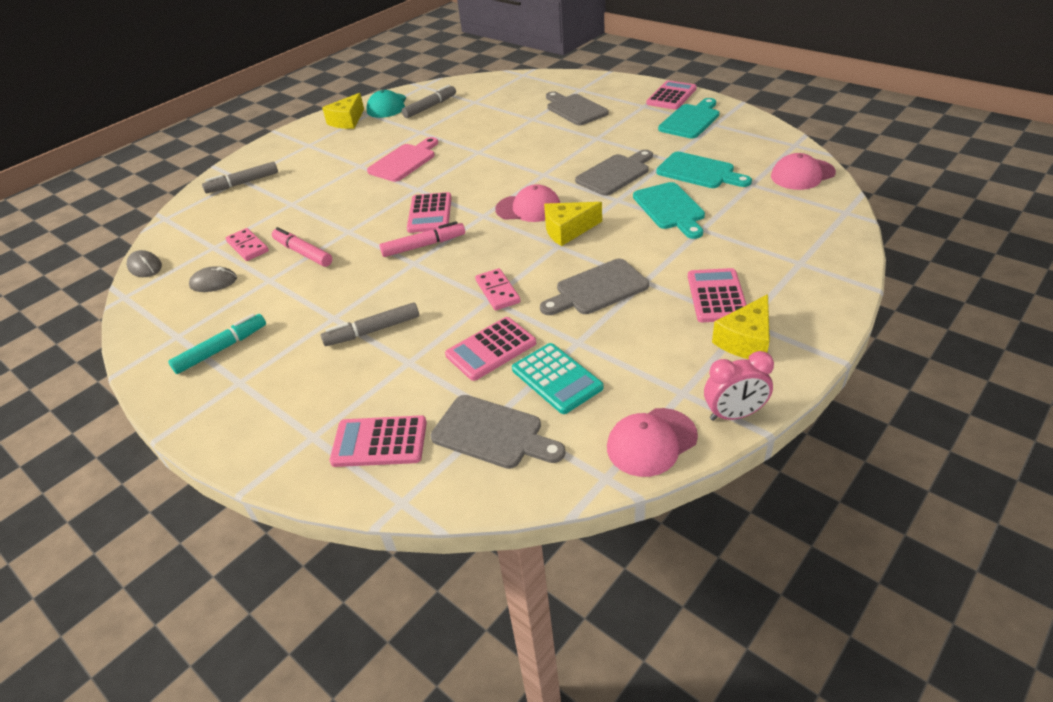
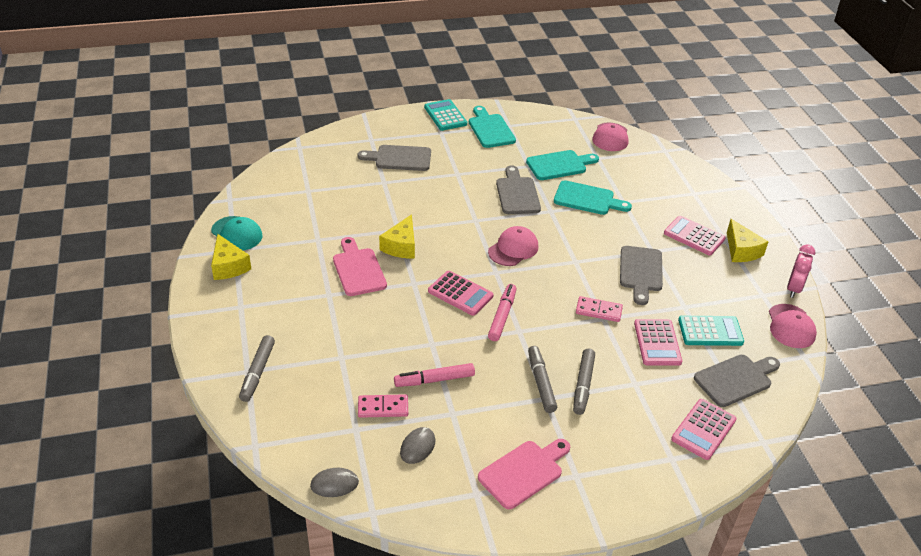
camera: 60 degrees left, 0 degrees up
(221, 349) = (523, 472): turquoise marker -> pink cutting board
(430, 107) = (279, 214): grey marker -> grey marker (541, 383)
(568, 230) = (562, 248): yellow cheese -> yellow cheese (401, 246)
(671, 96) = (445, 116): pink calculator -> turquoise calculator

